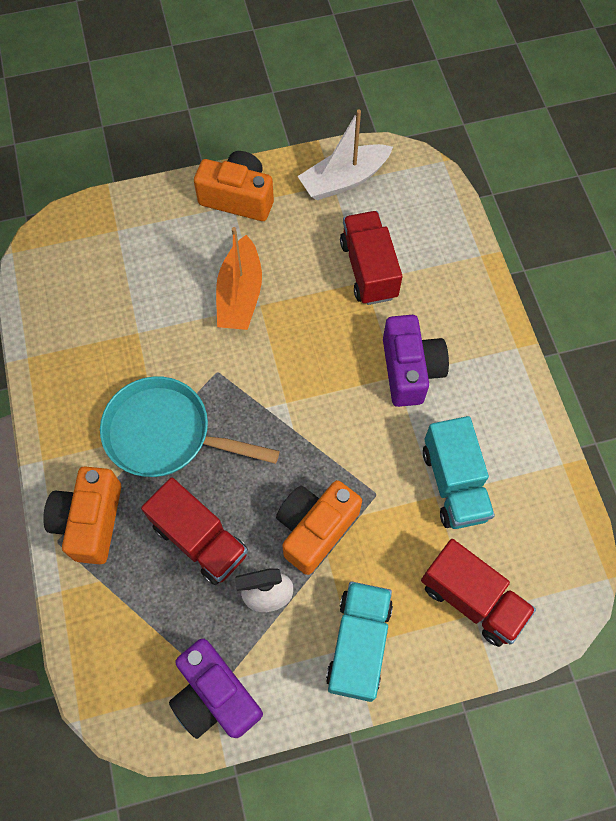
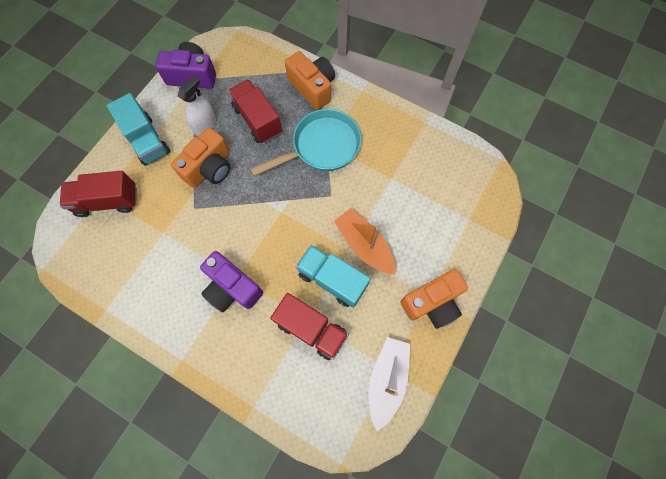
camera: 135 degrees right, 5 degrees up
(200, 539) = (257, 120): red truck -> red truck turned 60 degrees clockwise
(315, 529) = (209, 168): orange camera -> orange camera turned 45 degrees clockwise
(454, 483) = (158, 247): turquoise truck -> turquoise truck (332, 279)

